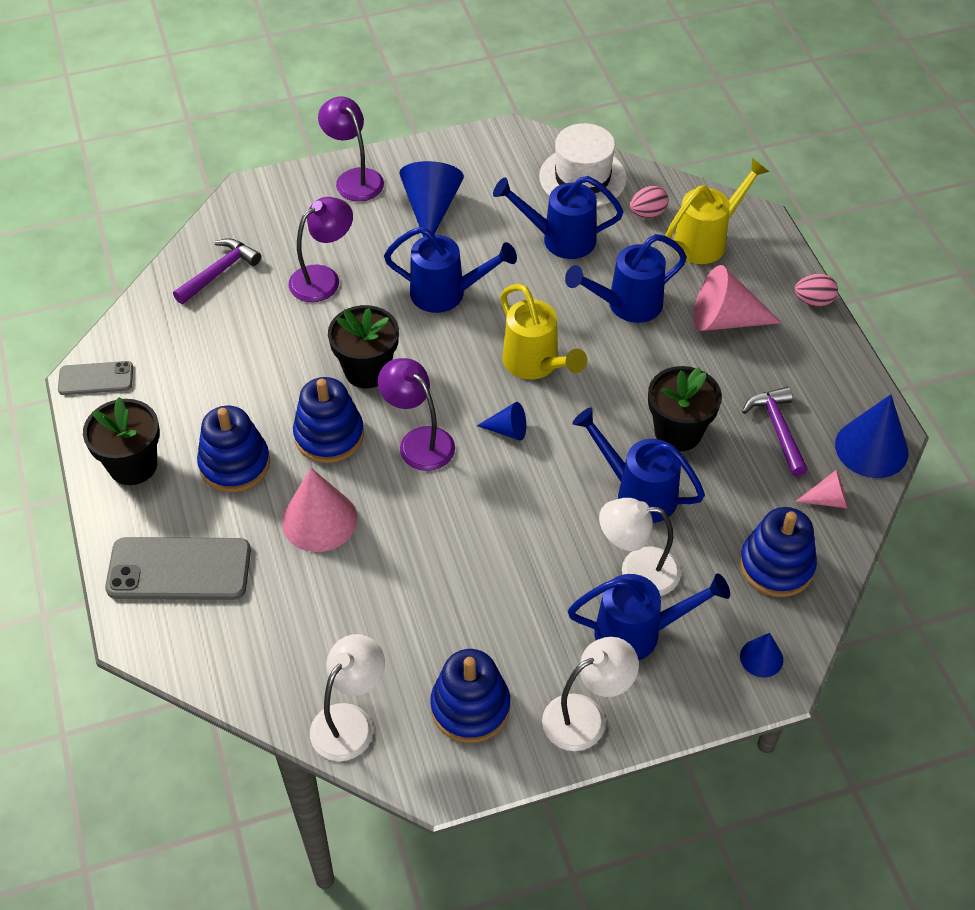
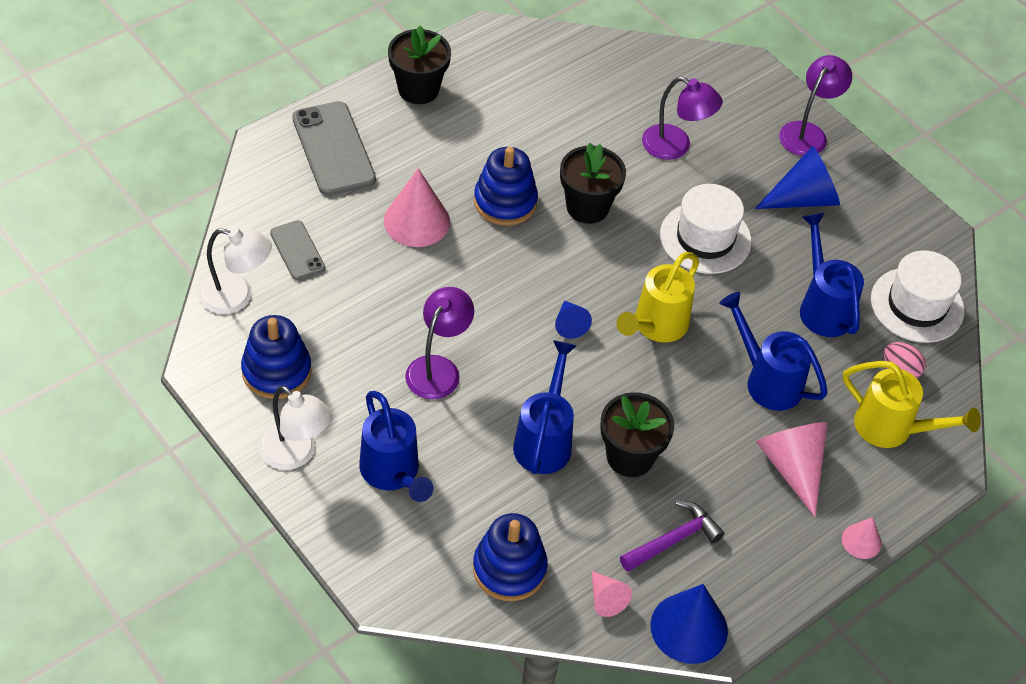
camera: 65 degrees right, 0 degrees up
(96, 378) = (492, 38): grey phone -> grey phone (297, 250)
(219, 272) = (644, 76): purple hammer -> none
(235, 464) = (448, 150): blue stacking toy -> none
(419, 441) = (527, 264): purple lamp -> purple lamp (438, 368)
(446, 294) = (705, 238): blue watering can -> white hat
(637, 571) = (458, 458): white lamp -> none
(761, 658) = (403, 575): blue cone -> none
(813, 301) = (861, 541): pink egg -> pink cone

